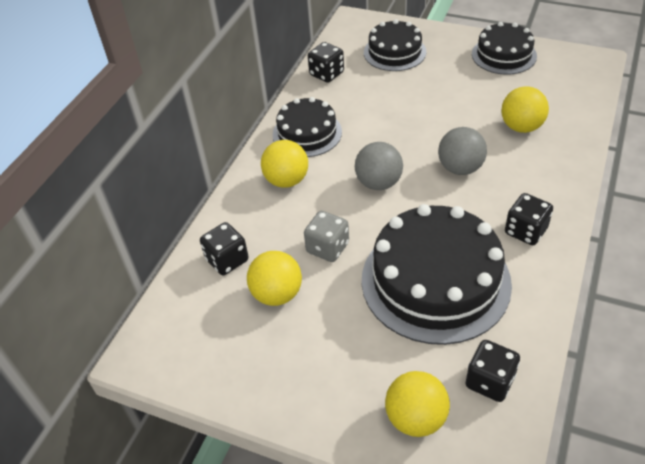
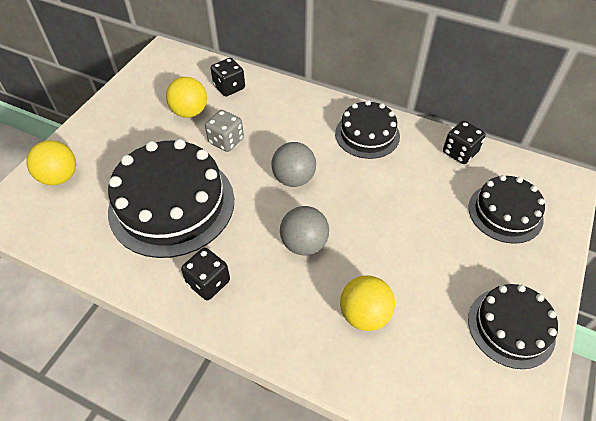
camera: 90 degrees right, 5 degrees up
(286, 180) = (307, 120): yellow ball -> none
(490, 381) = (68, 224): black dice -> none

